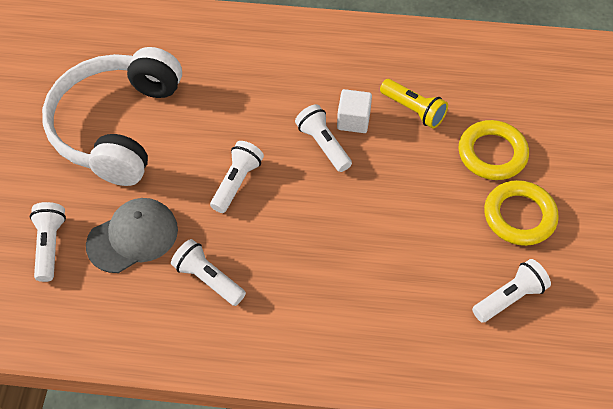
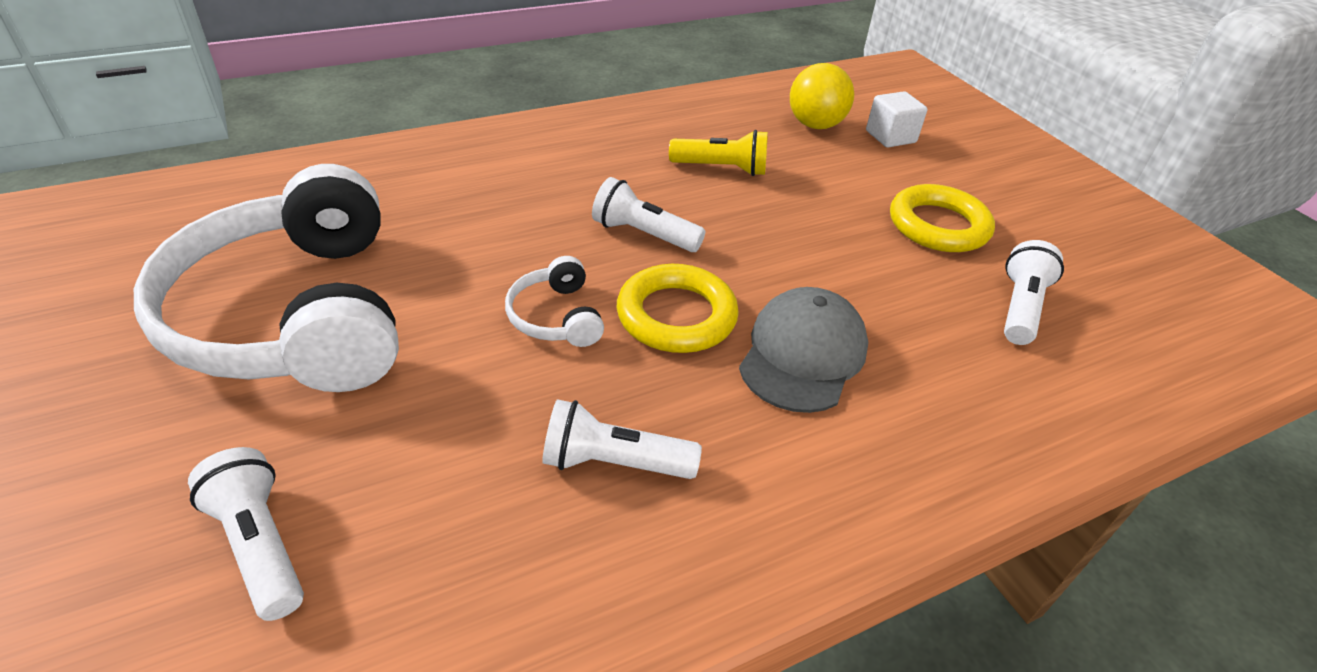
camera: 35 degrees left, 15 degrees down
(133, 237) = (430, 458): grey cap -> grey cap (803, 354)
(237, 183) = (556, 317): white flashlight -> white headphones
(353, 120) = (659, 199): white cube -> white cube (890, 137)
(492, 153) = (847, 180): yellow ring -> yellow ring (676, 316)
(515, 94) = (815, 125): none -> yellow ball

